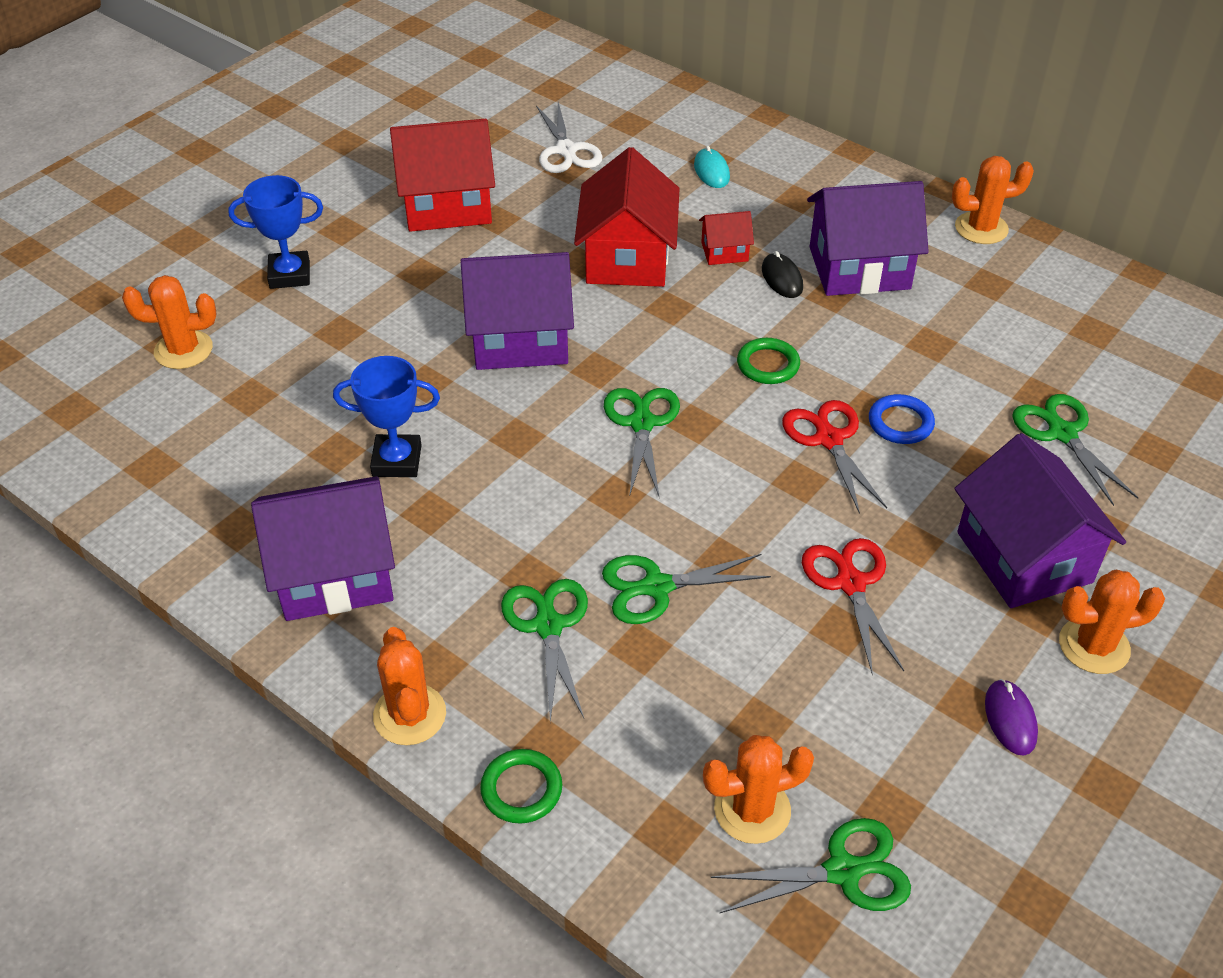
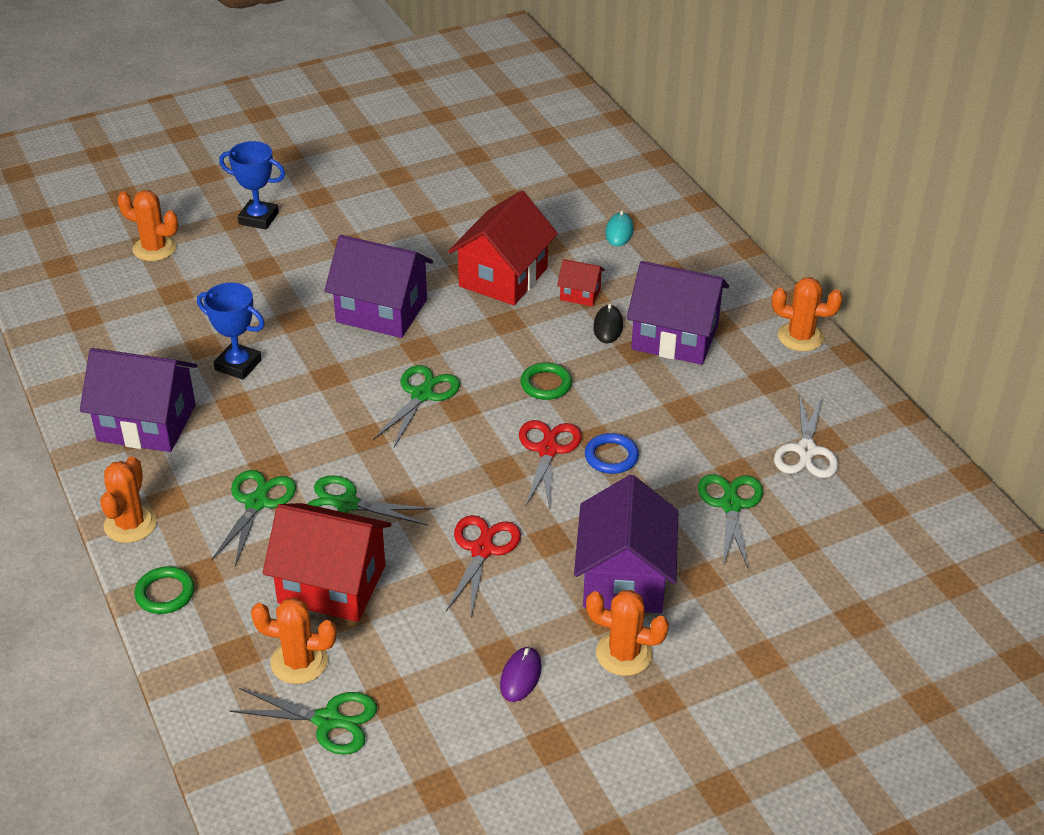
camera: 25 degrees right, 5 degrees down
(447, 205) = (402, 201): red house -> red house (332, 584)
(566, 150) = (520, 185): white scissors -> white scissors (806, 451)

